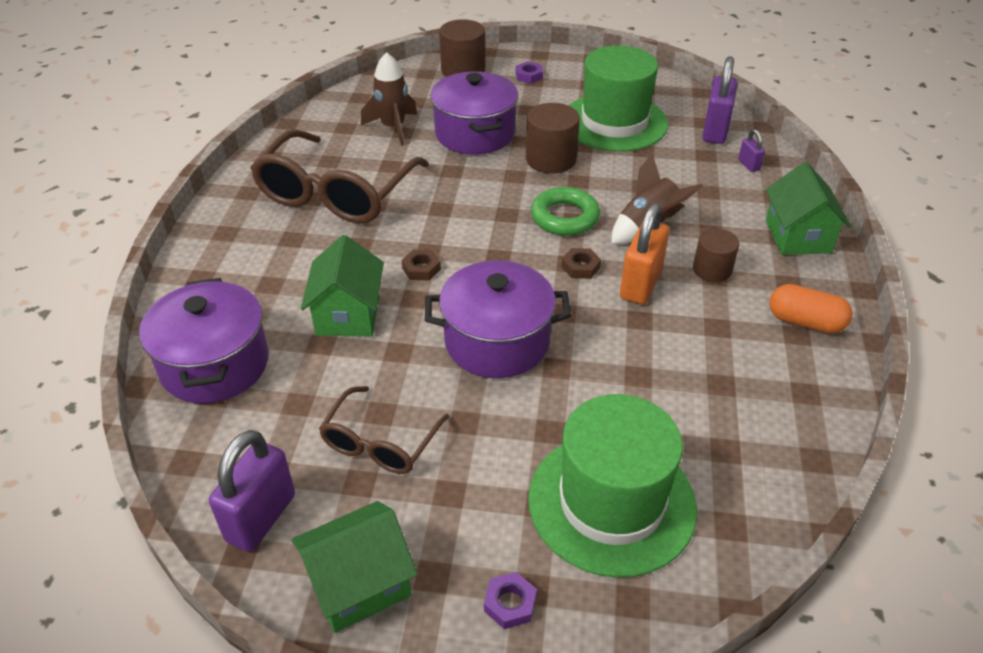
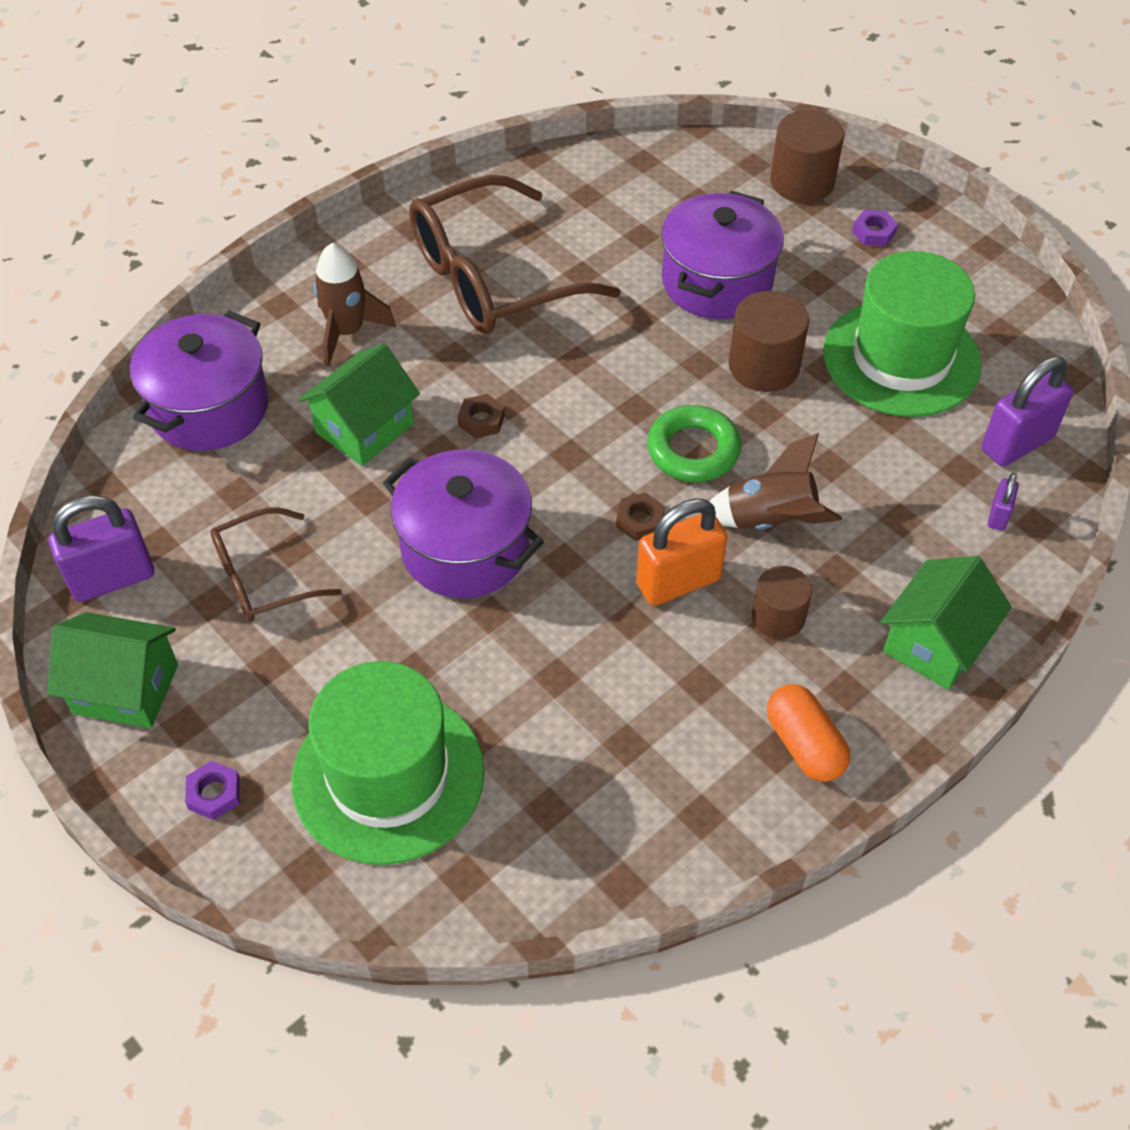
camera: 40 degrees right, 10 degrees up
(393, 128) = (636, 223): brown rocket -> brown rocket (347, 332)

